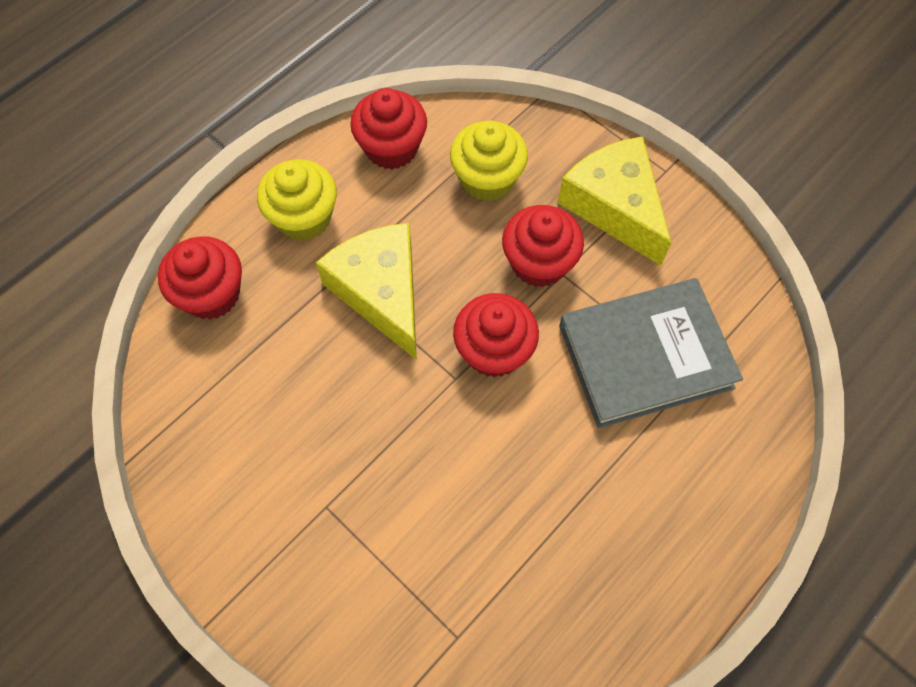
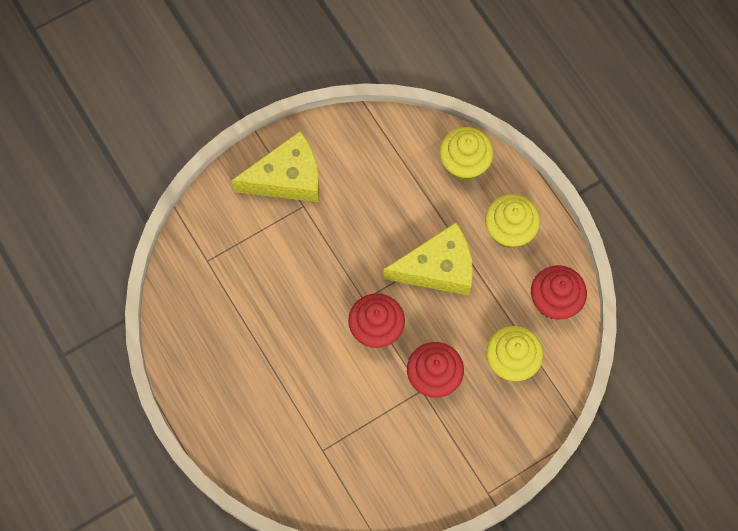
camera: 105 degrees right, 5 degrees up
(211, 294) = (464, 163): red cupcake -> yellow cupcake
(615, 206) = (466, 444): yellow cheese -> yellow cheese (287, 178)
(645, 356) = (345, 425): grey book -> none

